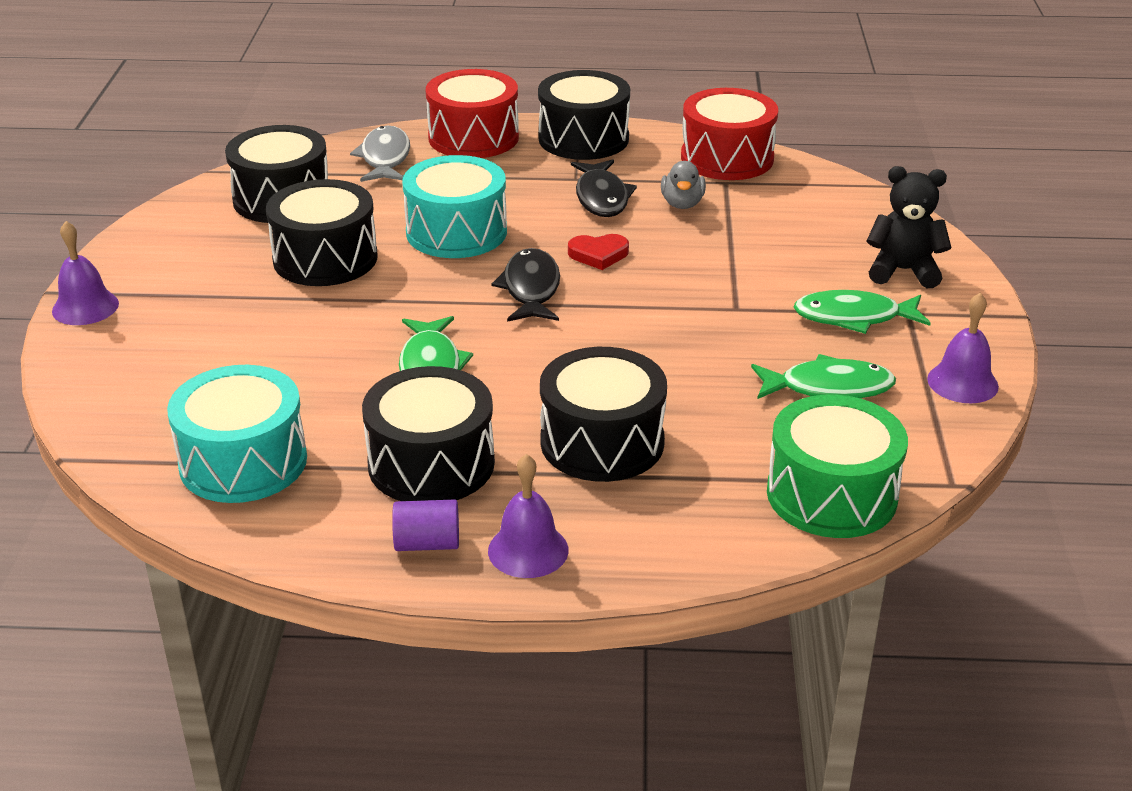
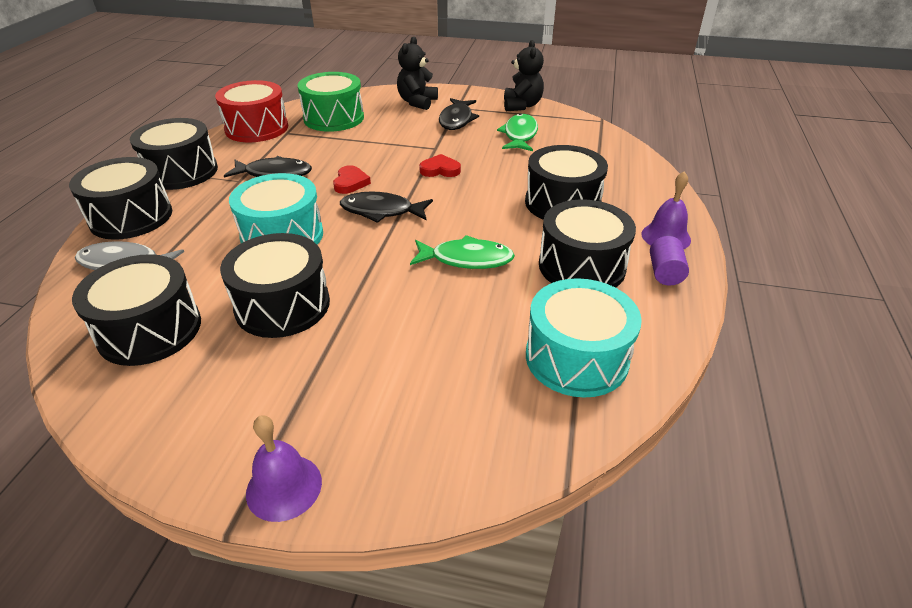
camera: 80 degrees left, 5 degrees up
(473, 137) = (131, 217): red drum -> black drum
(665, 321) = (440, 170): none -> red heart
(682, 204) = (304, 148): grey duck -> none
(831, 495) = (610, 147): green drum -> green drum (334, 118)
(854, 317) = (456, 120): green fish -> black fish
(962, 382) = (522, 106): purple bell -> black teddy bear

